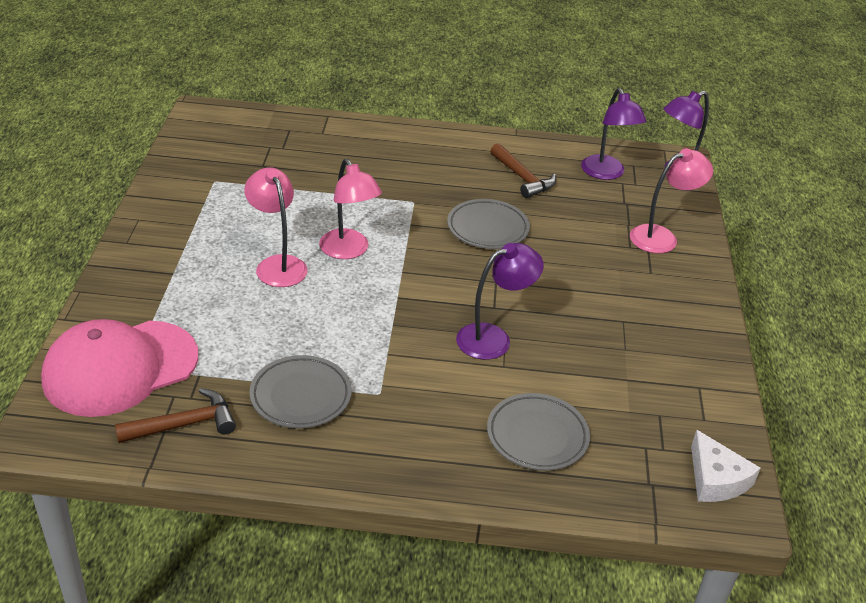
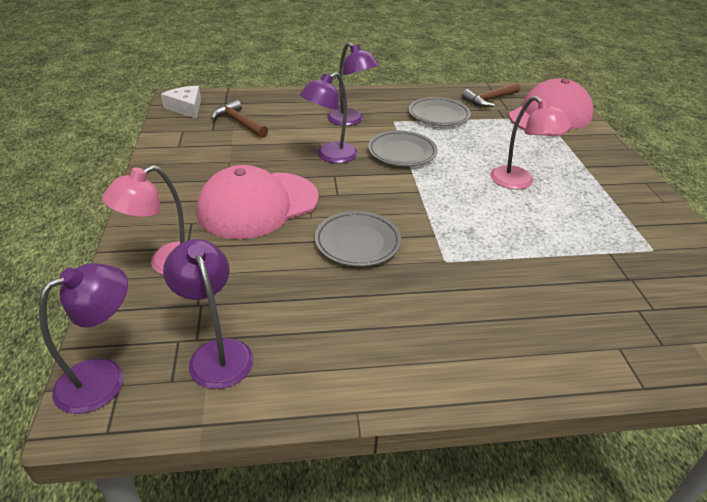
camera: 170 degrees right, 0 degrees up
(349, 251) = (473, 201): pink lamp -> none
(447, 405) = (350, 120): none -> purple lamp
(523, 178) = (332, 320): brown hammer -> brown hammer (239, 122)
(537, 436) = (293, 114): grey plate -> grey plate (402, 152)
(584, 281) = (258, 205): none -> pink cap

